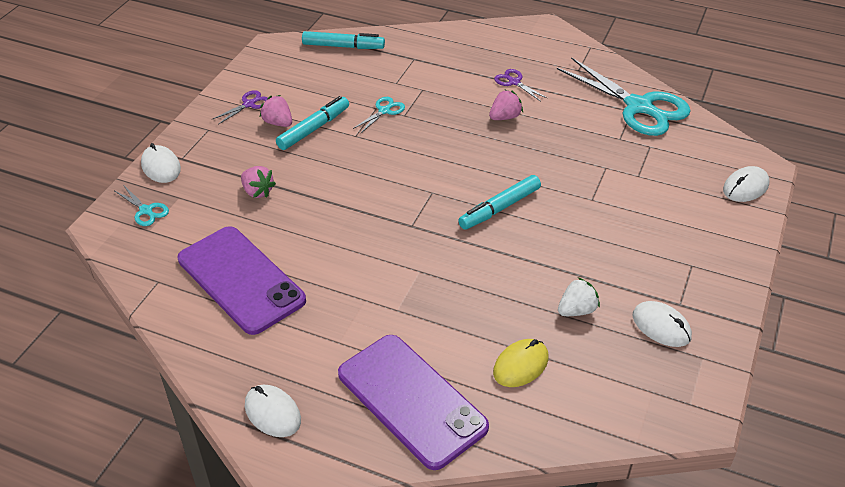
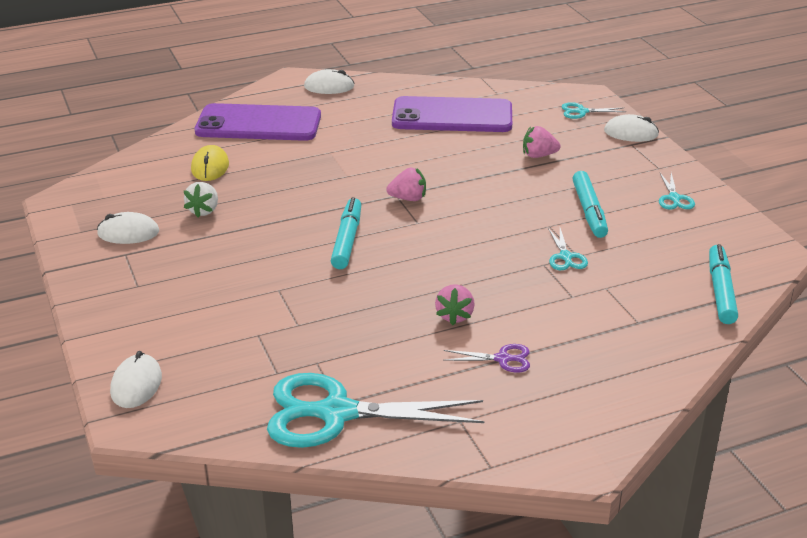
camera: 135 degrees right, 10 degrees down
(249, 104) = (674, 198): purple scissors -> turquoise scissors
(278, 123) = (623, 199): pink strawberry -> pink strawberry (408, 198)
(343, 46) = (721, 291): turquoise marker -> turquoise marker turned 135 degrees clockwise

